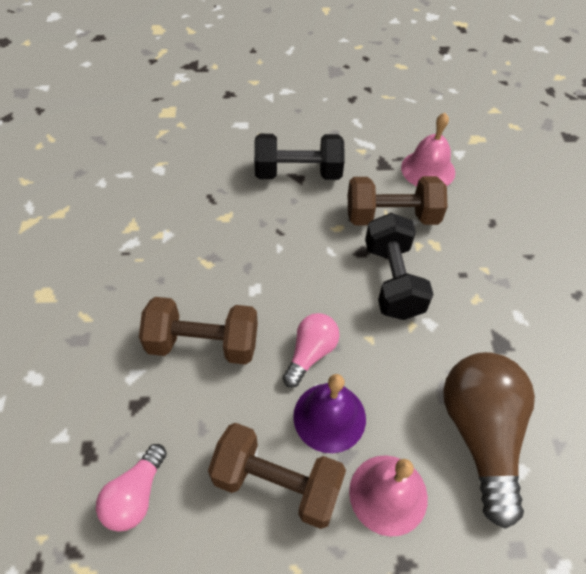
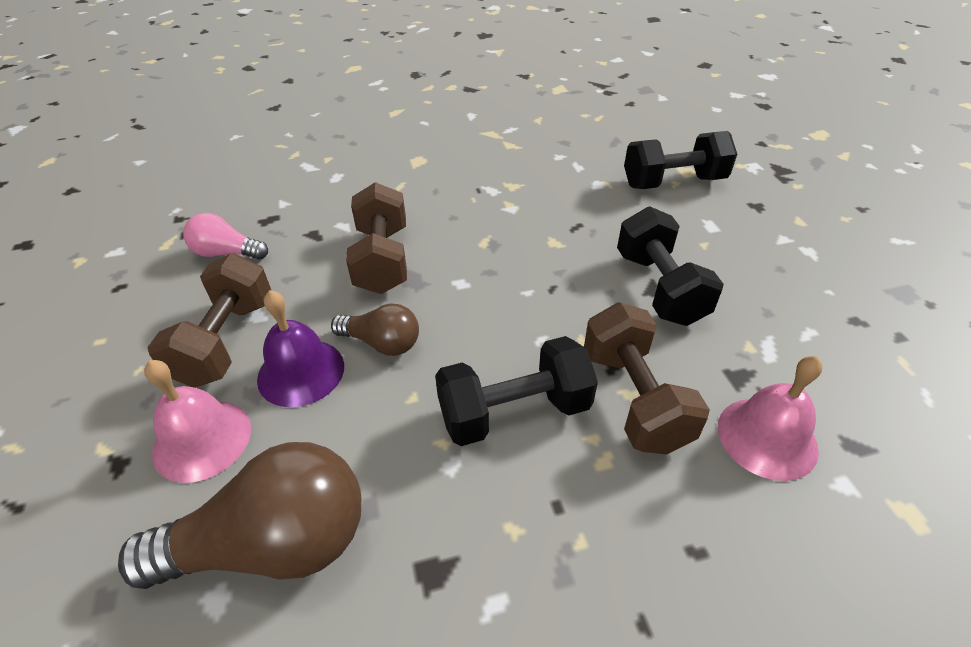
camera: 80 degrees right, 10 degrees down
(179, 125) = (673, 182): none -> black dumbbell
(310, 354) = (382, 343): pink light bulb -> brown light bulb

